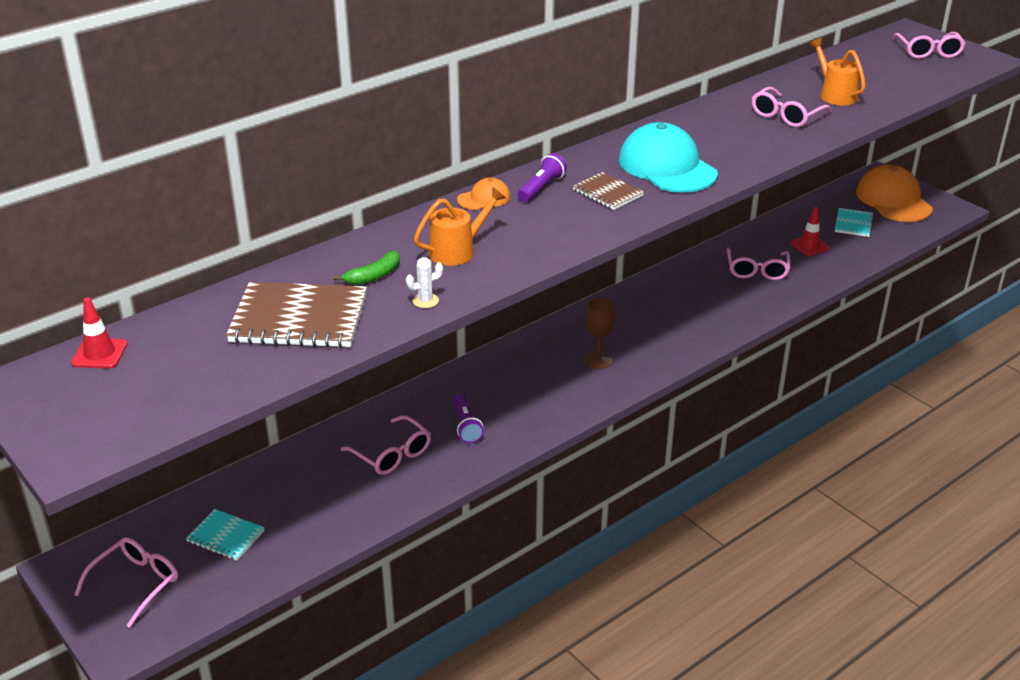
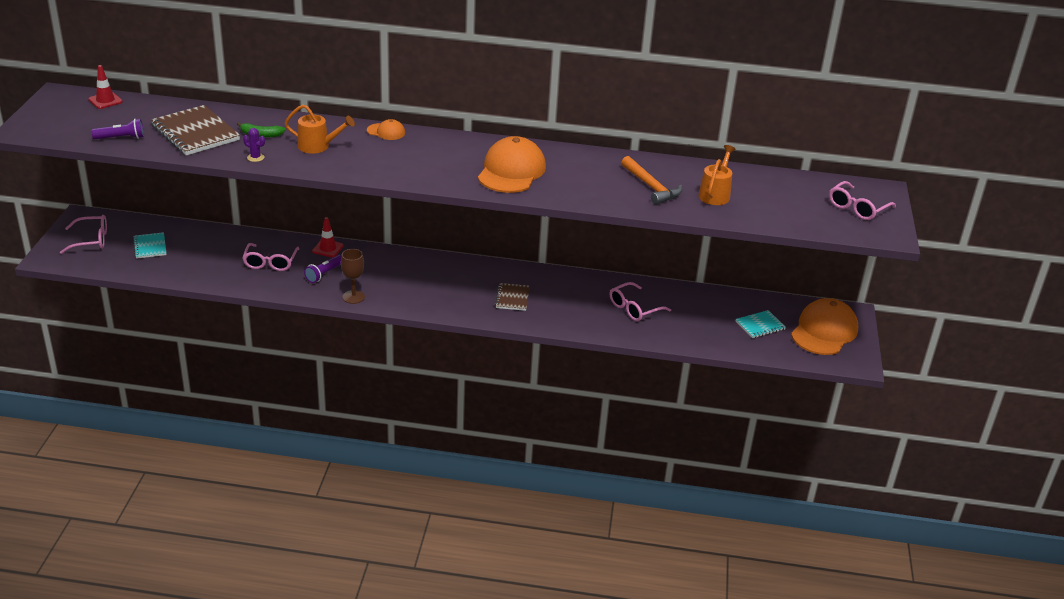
camera: 45 degrees right, 0 degrees up
(425, 301) = (255, 157): white cactus -> purple cactus
(541, 188) = (424, 143): purple flashlight -> purple flashlight (121, 138)
(598, 360) = (446, 290): brown goblet -> brown goblet (353, 297)
(607, 193) = (449, 164): brown notebook -> brown notebook (512, 298)
(667, 167) = (511, 171): turquoise cap -> orange cap
(786, 116) = (651, 187): pink glasses -> orange hammer
(809, 245) = (700, 317): red traffic cone -> red traffic cone (328, 248)

